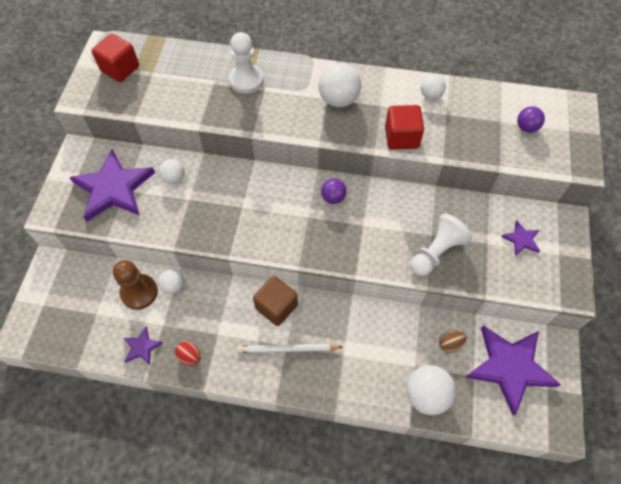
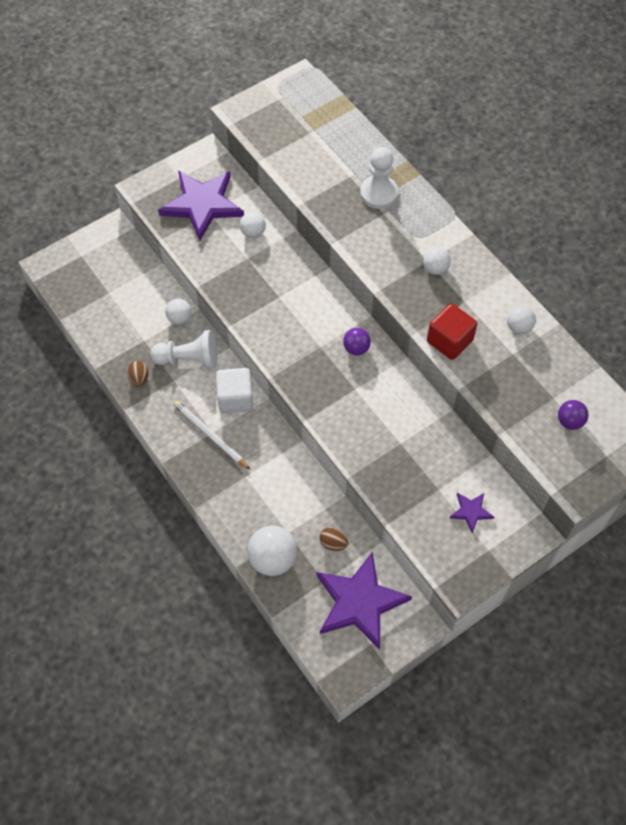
camera: 45 degrees right, 0 degrees up
(120, 69) = (291, 109): red cube -> none
(139, 292) = (151, 302): brown pawn -> none
(142, 347) = (115, 343): purple star -> none
(189, 356) = (139, 378): red egg -> brown egg
(276, 307) = (235, 398): brown cube -> white cube
(338, 99) = (435, 268): white ball -> white ball, size x0.59
(436, 252) = (388, 459): white pawn -> white pawn (189, 359)

